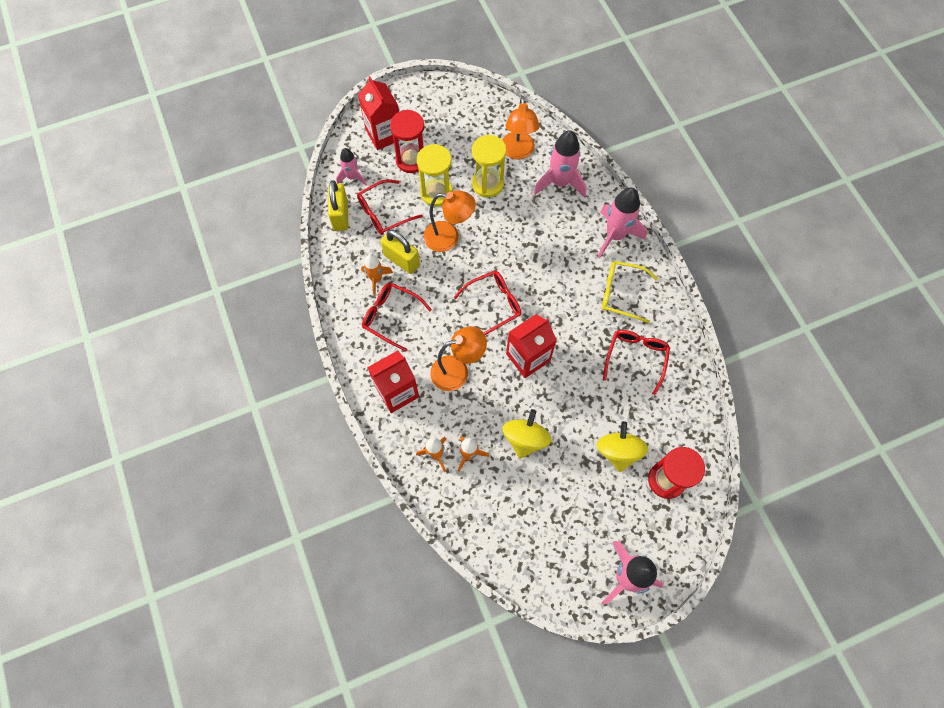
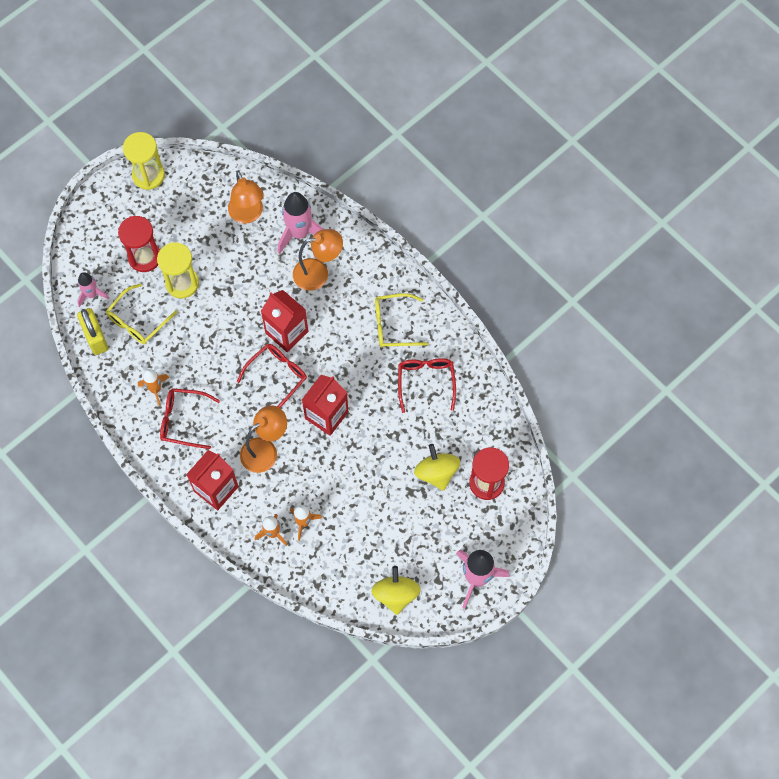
camera: 20 degrees left, 0 degrees up
(383, 213) = (137, 321): red glasses -> yellow glasses
(384, 134) = (106, 239): red carton -> red carton (286, 332)
(402, 260) = (173, 362): yellow padlock -> none
(449, 238) = (211, 325): orange lamp -> orange lamp (318, 273)
(487, 184) = (229, 257): yellow hourglass -> yellow hourglass (148, 175)
(525, 439) = (349, 490): yellow spinning top -> yellow spinning top (395, 594)
(615, 235) = (370, 270): pink rocket -> none

